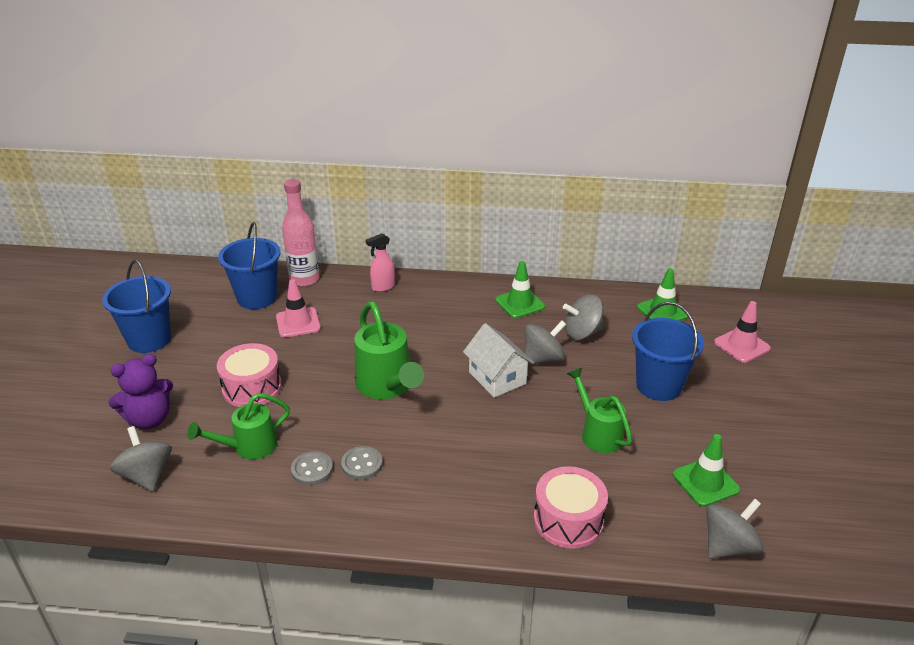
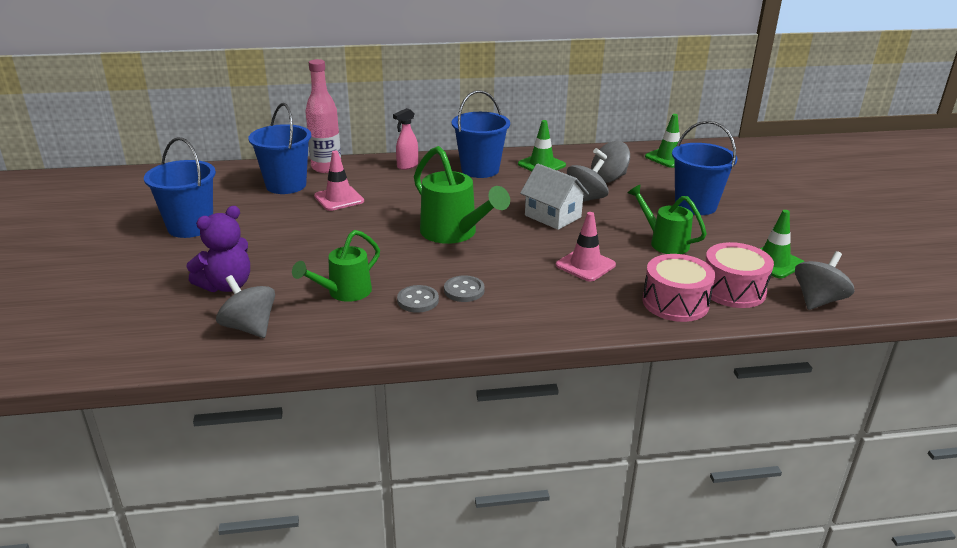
camera: 15 degrees left, 5 degrees down
(252, 387) = (321, 250): pink drum -> pink drum (733, 290)
(453, 302) = (480, 170): none -> blue bucket
(742, 345) = (747, 172): pink traffic cone -> pink traffic cone (585, 265)

